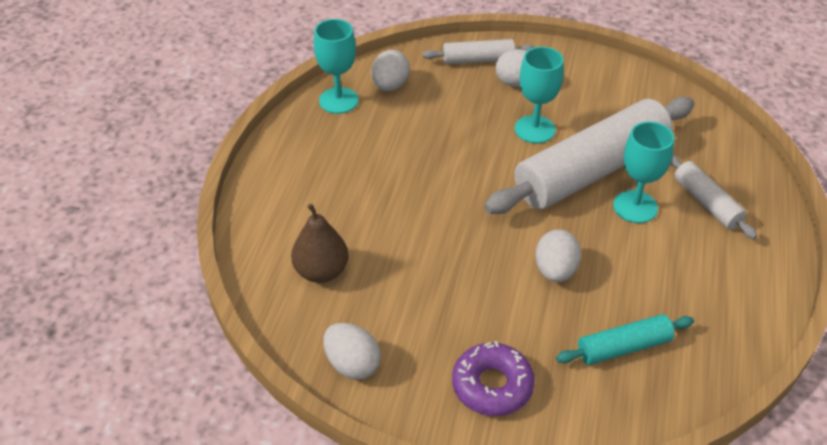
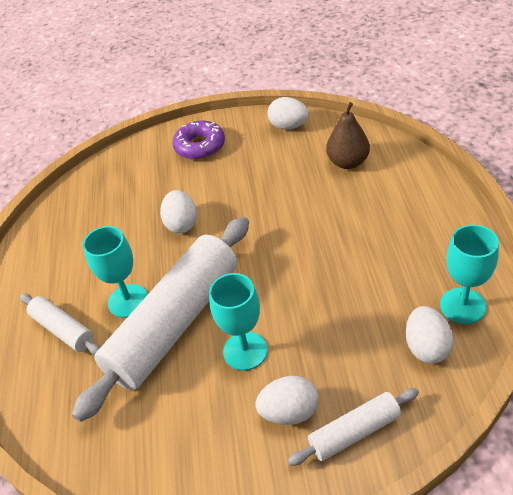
camera: 165 degrees right, 0 degrees up
(623, 347) = (122, 194): turquoise rolling pin -> none

